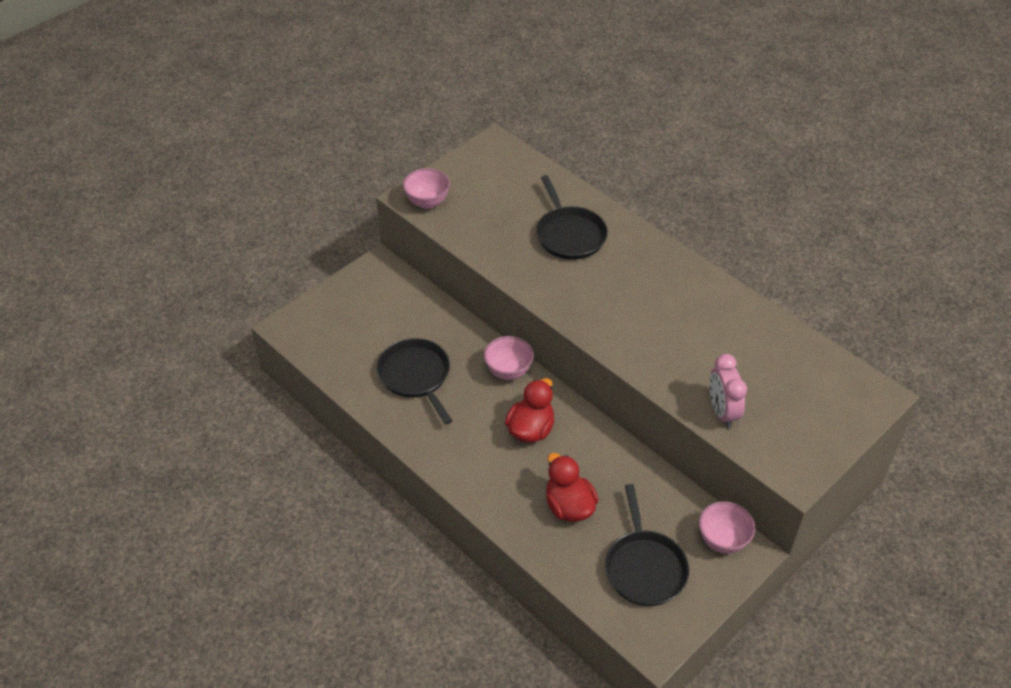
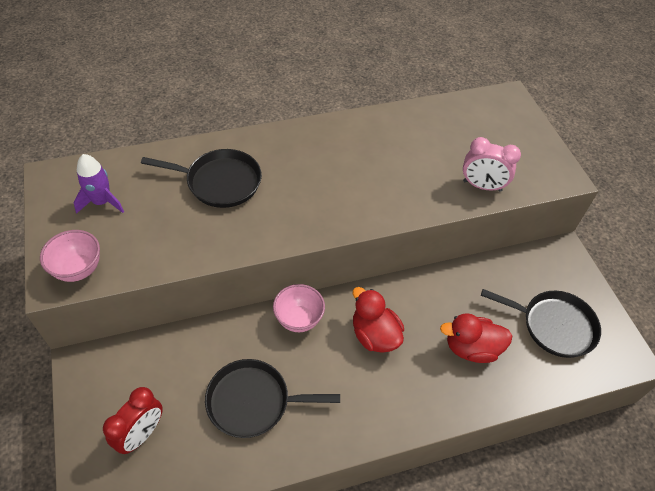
camera: 65 degrees left, 5 degrees up
(350, 325) = (141, 434): none -> red clock
(494, 181) = (102, 202): none -> purple rocket
(722, 540) = (548, 262): pink bowl -> none

